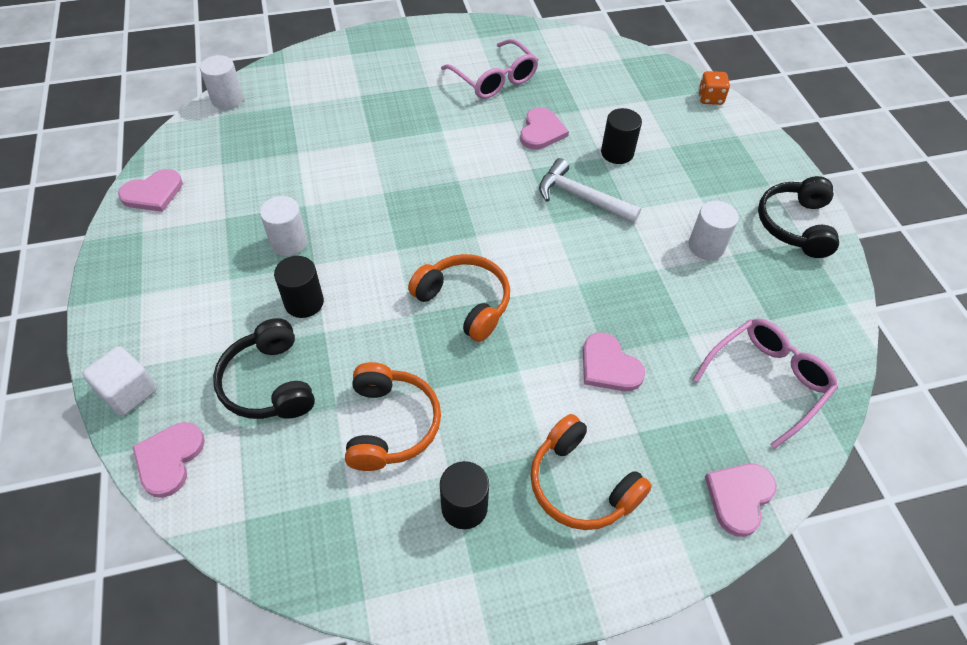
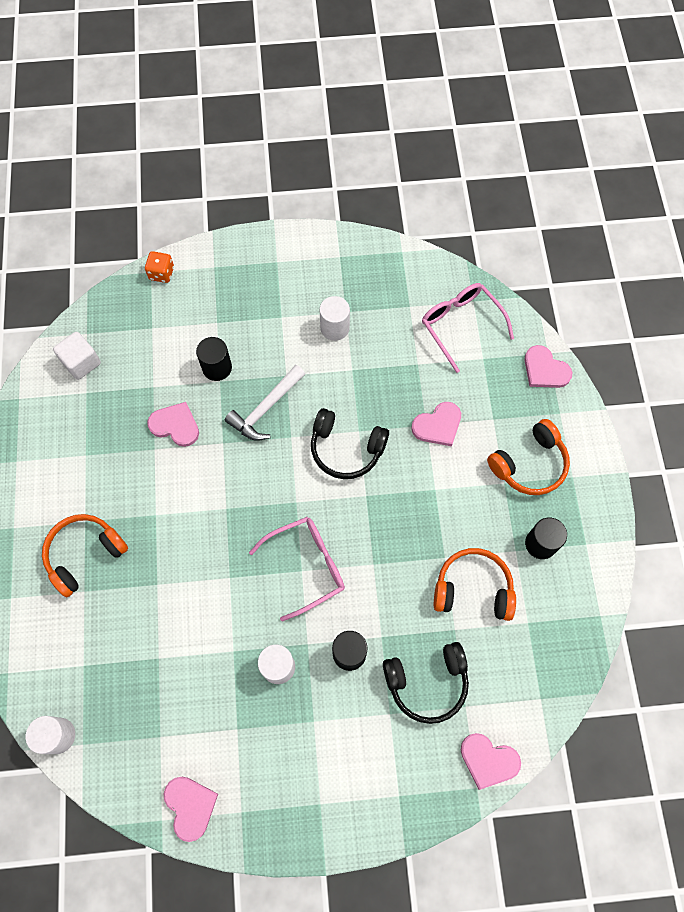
camera: 80 degrees left, 15 degrees up
(129, 392) = (424, 802): white cube -> white cube (81, 362)
(464, 302) = (366, 521): orange headphones -> orange headphones (84, 554)
(494, 79) = (90, 455): pink glasses -> pink glasses (307, 566)
(795, 225) = (323, 258): black headphones -> black headphones (346, 449)

